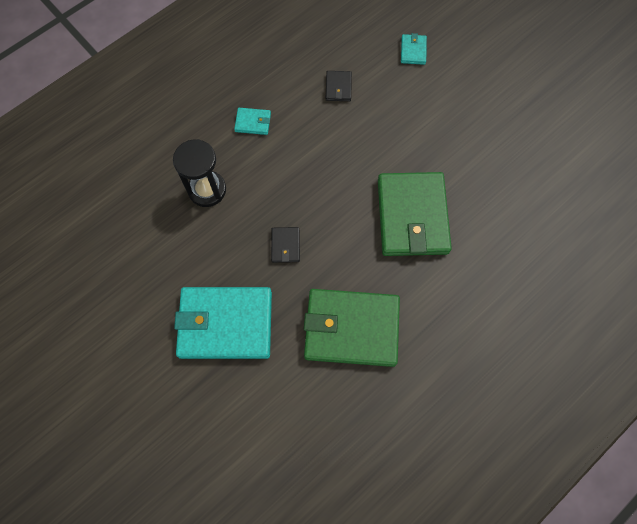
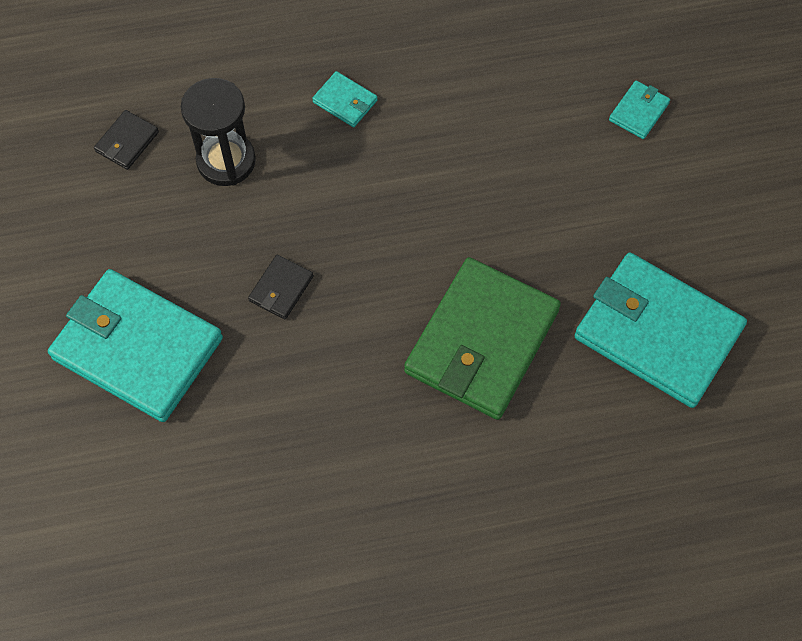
camera: 30 degrees right, 5 degrees down
(338, 87) = (495, 111): black wallet -> black wallet (127, 142)
(351, 328) = (297, 446): green wallet -> none
(497, 163) = (657, 333): none -> turquoise wallet

